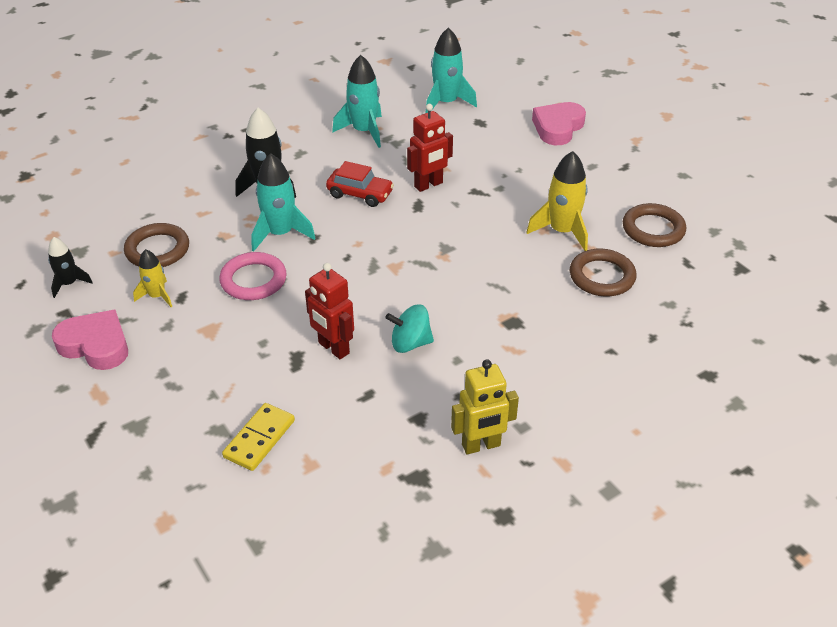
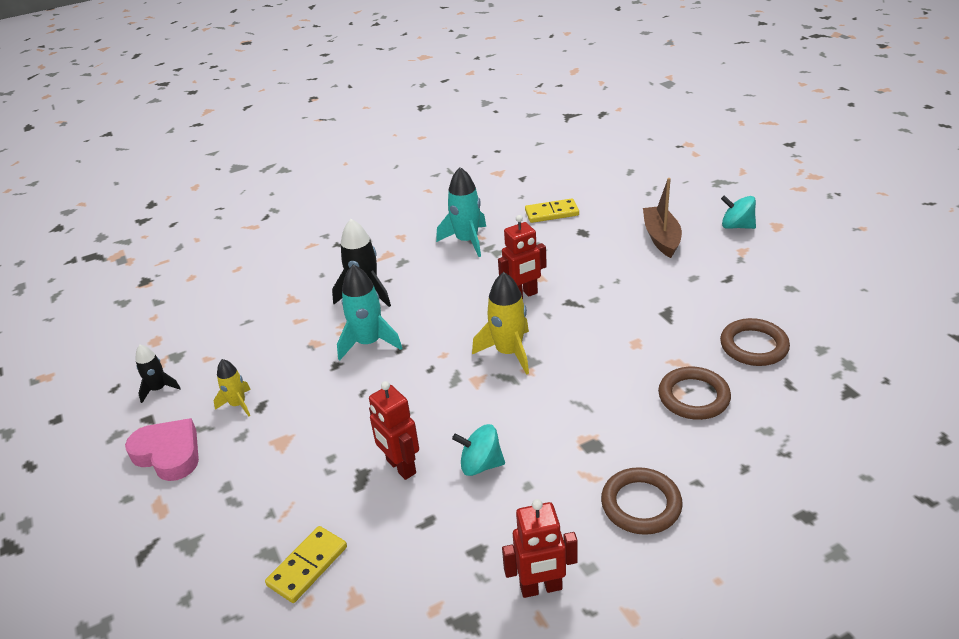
camera: 10 degrees right, 5 degrees down
(157, 250) = (248, 356): brown ring -> brown ring (641, 504)
(253, 280) = (334, 390): pink ring -> none
(360, 194) = (453, 304): red car -> none
(446, 103) = (552, 213): turquoise rocket -> yellow domino
(481, 445) = (541, 588): yellow robot -> red robot
(558, 128) = (661, 238): pink heart -> brown boat
(562, 231) = (655, 346): yellow rocket -> yellow rocket (508, 352)
(629, 116) = (736, 226): none -> turquoise spinning top

